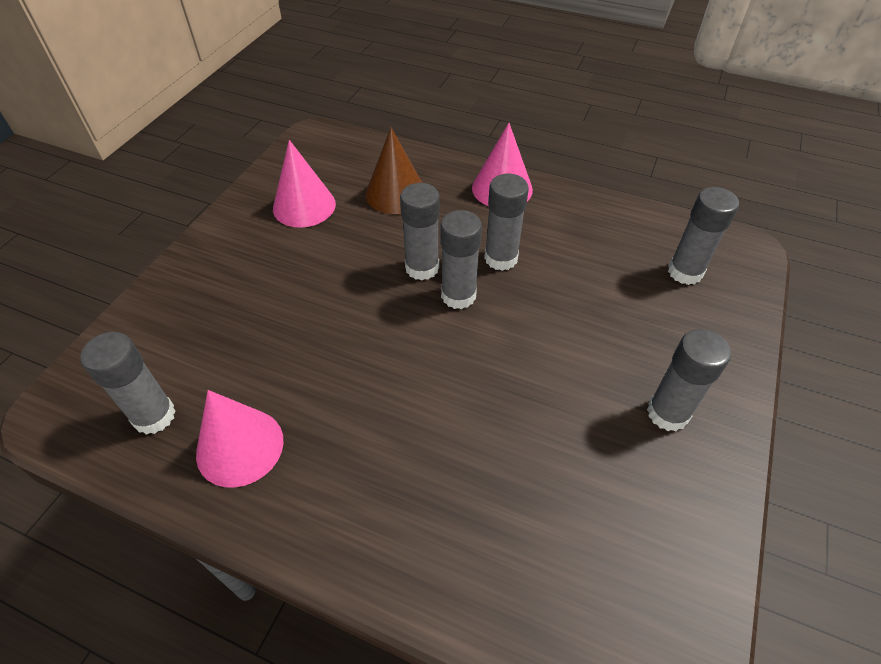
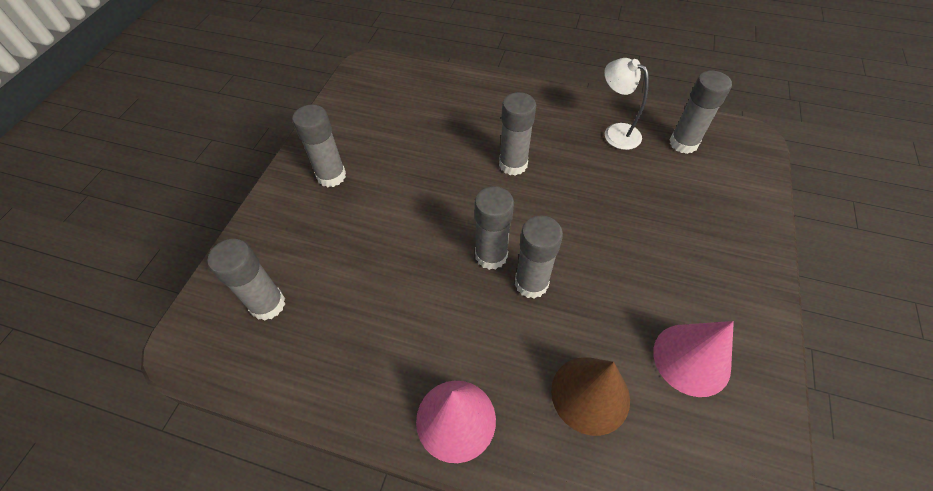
camera: 175 degrees right, 5 degrees up
(240, 447) = (615, 132): pink cone -> white lamp
(501, 258) = (453, 303): grey glue stick -> grey glue stick (513, 164)

